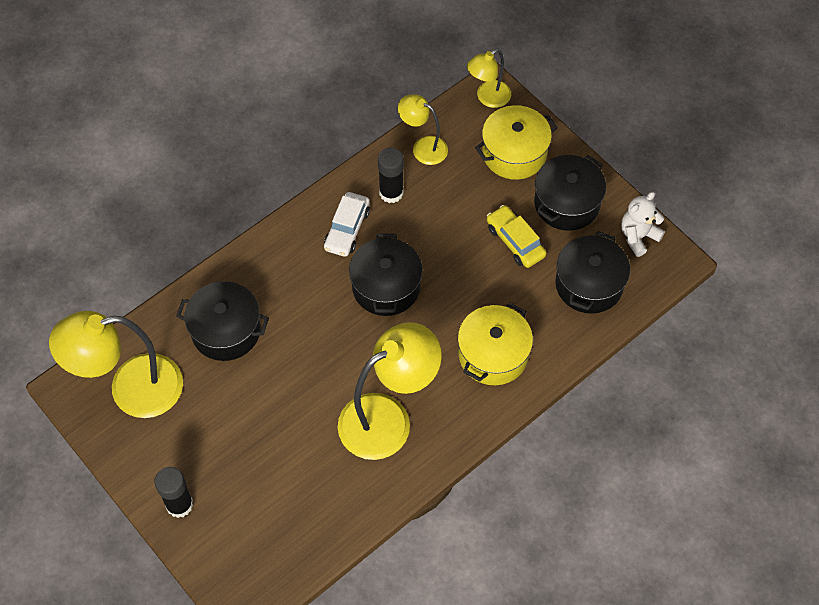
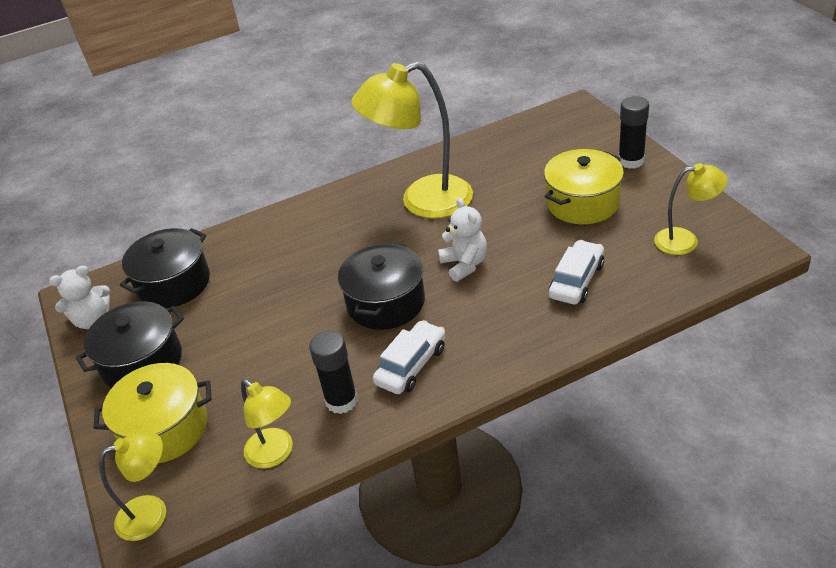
camera: 160 degrees left, 20 degrees down
(131, 390) = (685, 240): yellow lamp -> yellow lamp, size x0.54
(226, 330) = (576, 280): black pot -> white car
(327, 338) = (464, 264): none -> white teddy bear
(493, 354) = (302, 237): yellow pot -> yellow pot (582, 203)
(515, 241) = (223, 330): yellow car -> none

